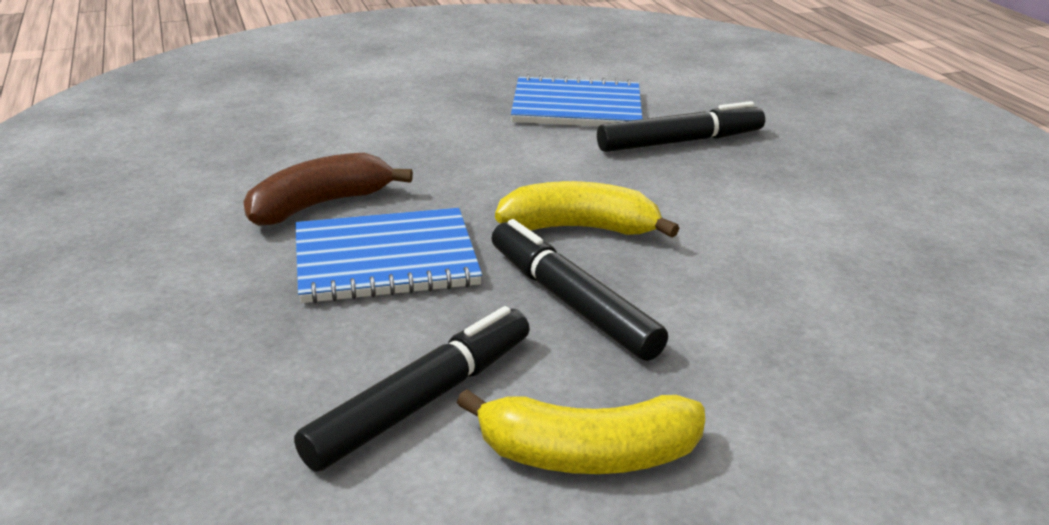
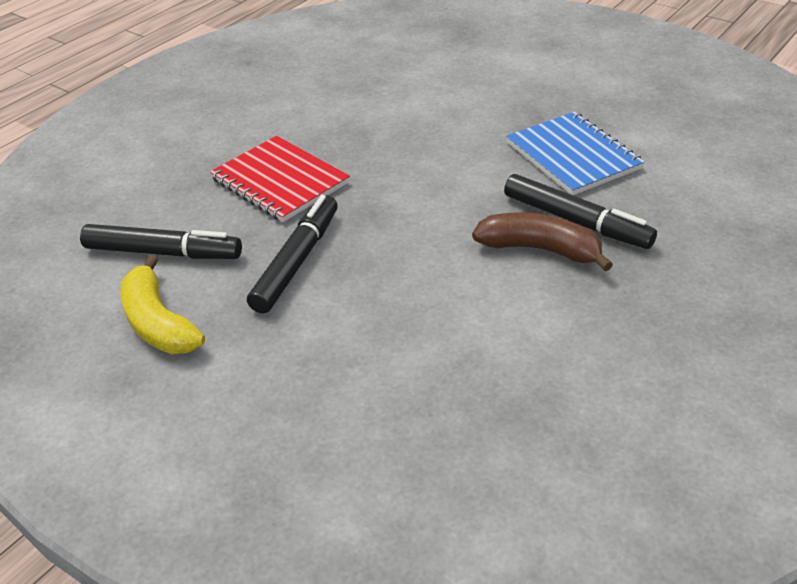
camera: 60 degrees right, 10 degrees up
(320, 204) = (316, 133): brown banana -> brown banana (540, 249)
(385, 259) = (280, 181): blue notebook -> red notebook
(580, 228) = (389, 230): yellow banana -> none

